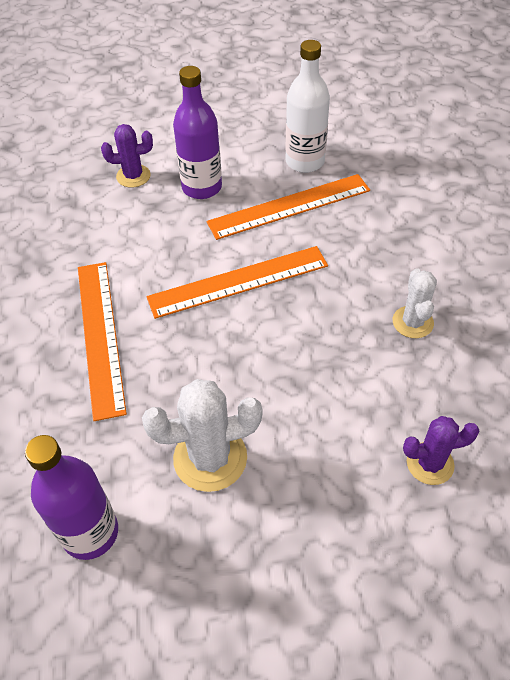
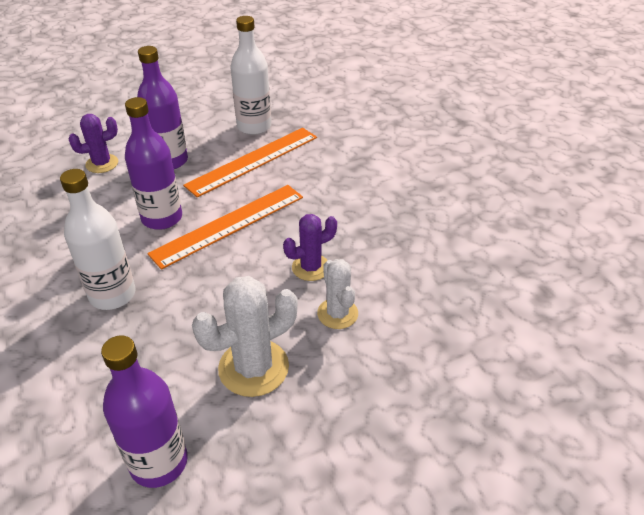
camera: 20 degrees left, 10 degrees down
(100, 336) = (112, 295): orange ruler -> white bottle
(173, 257) = (162, 218): none -> purple bottle
(412, 322) = (389, 223): white cactus -> white cactus (337, 313)
(430, 463) = (444, 322): purple cactus -> purple cactus (311, 267)

